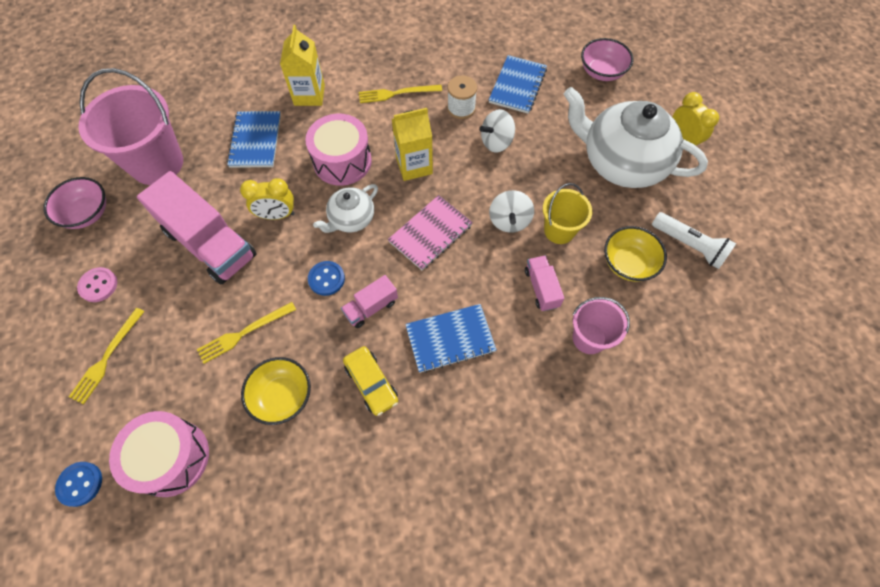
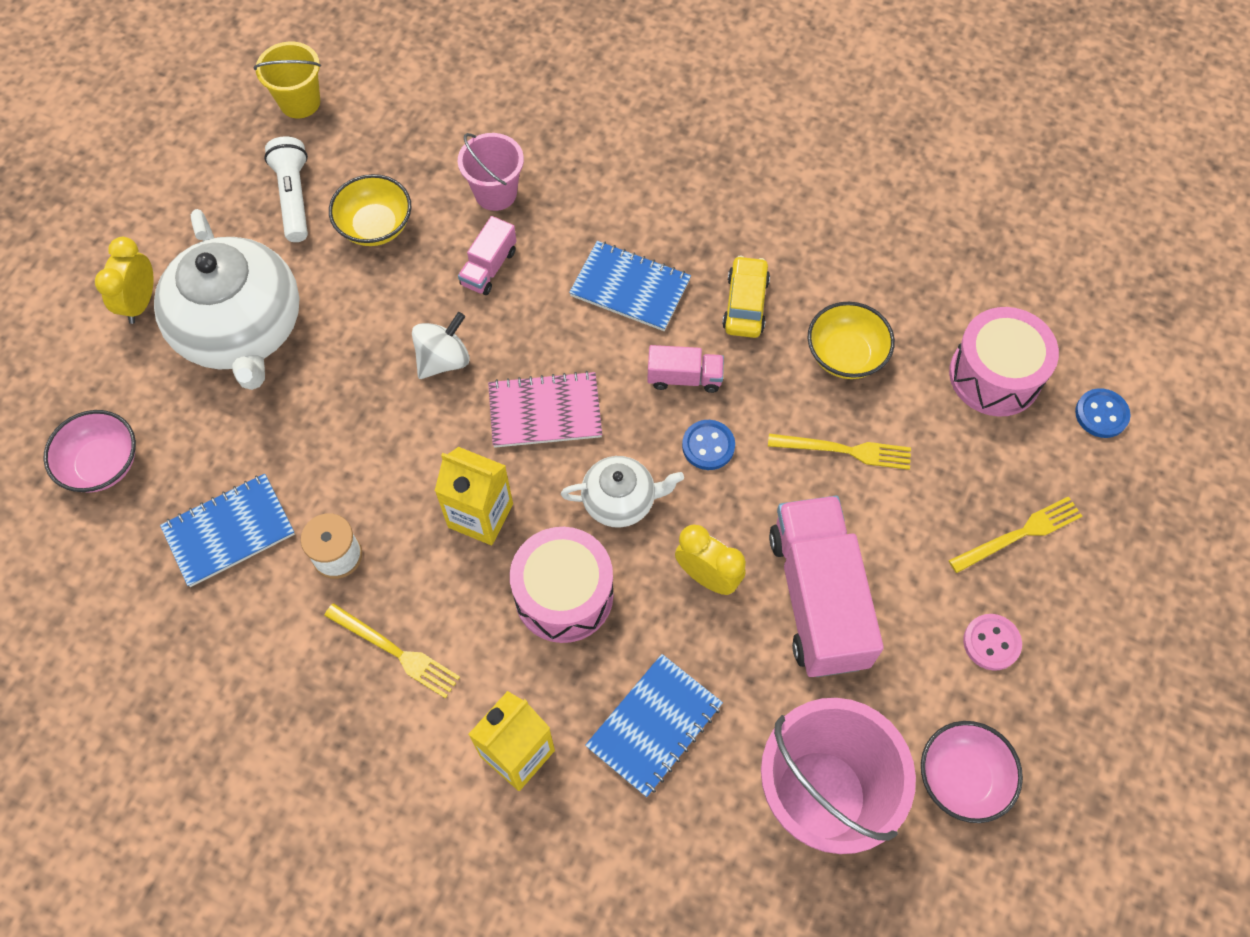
camera: 140 degrees left, 0 degrees up
(496, 142) = (349, 469): white spinning top -> none
(559, 230) = (403, 309): yellow bucket -> yellow bucket (300, 102)

